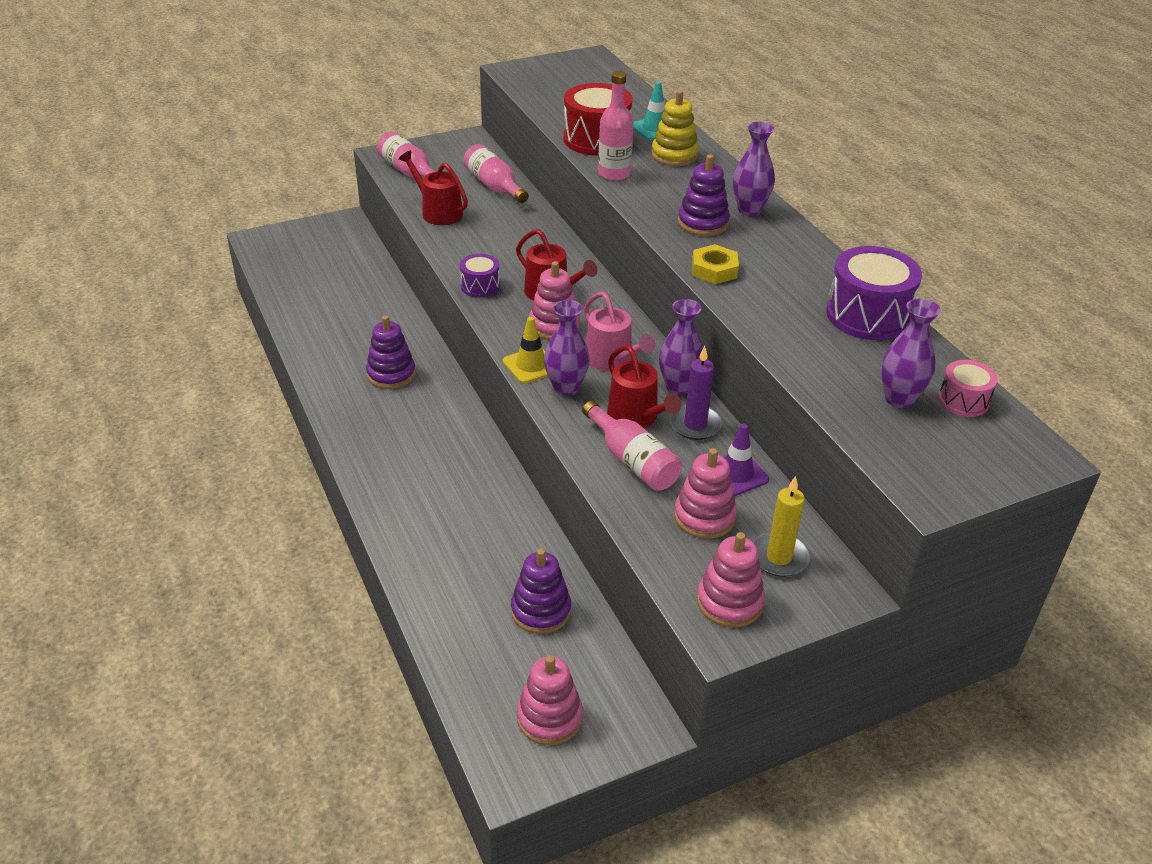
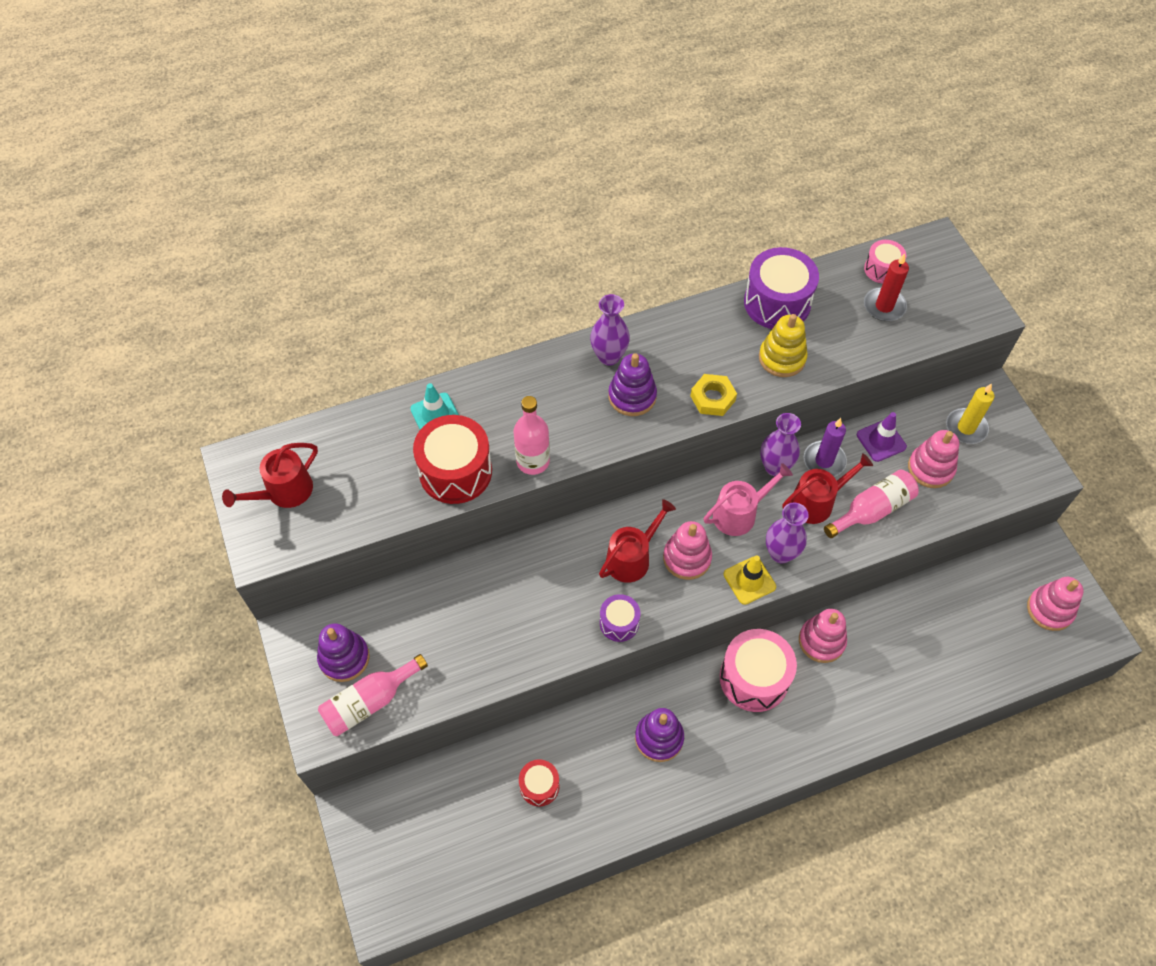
camera: 85 degrees left, 20 degrees up
(352, 308) = (539, 786): none -> red drum
(438, 212) = (468, 666): red watering can -> red watering can (284, 492)
(452, 438) = (754, 678): none -> pink drum
(494, 186) = (415, 606): pink bottle -> none
(541, 611) = (953, 611): purple stacking toy -> purple stacking toy (344, 658)
(674, 155) = (497, 404): yellow stacking toy -> yellow stacking toy (782, 358)
(729, 602) = (1013, 464): pink stacking toy -> pink stacking toy (821, 641)
(899, 399) = (884, 306): purple vase -> red candle

